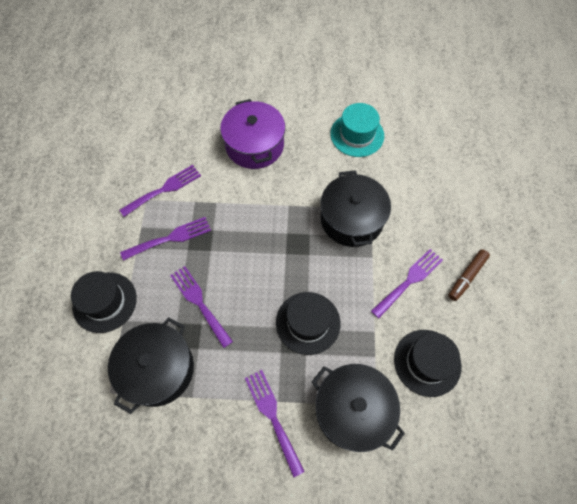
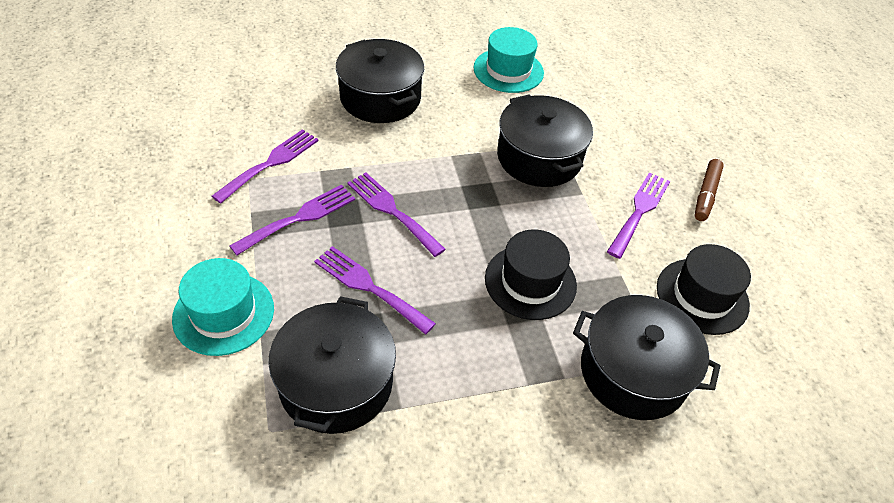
camera: 20 degrees left, 15 degrees down
(105, 302) = (224, 313): black hat -> turquoise hat
(254, 145) = (380, 98): purple pot -> black pot
(272, 416) = (527, 405): purple fork -> purple fork (392, 211)

